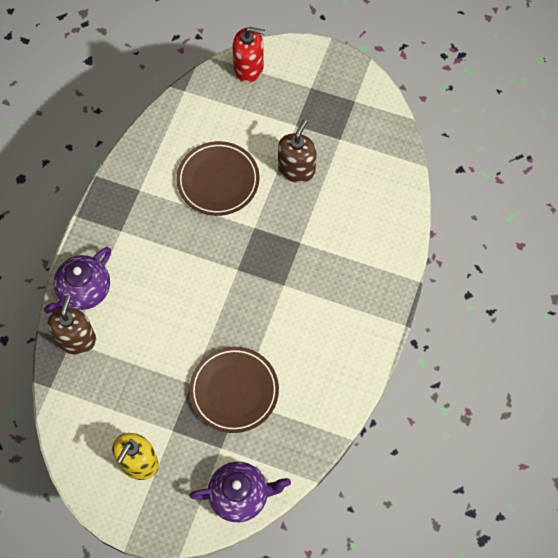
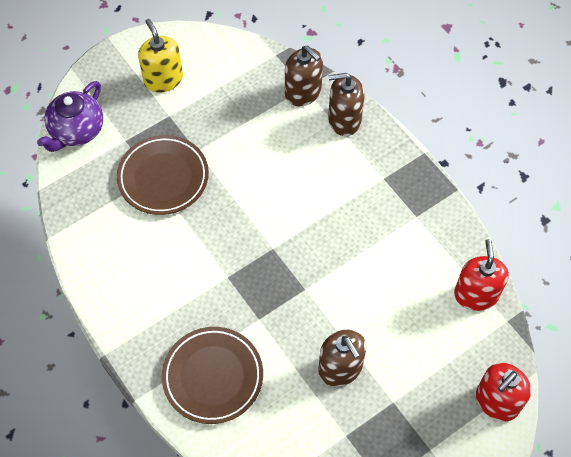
camera: 125 degrees right, 5 degrees down
(83, 291) = (344, 120): purple teapot -> brown soap dispenser
(178, 119) = (476, 295): none -> red soap dispenser
(218, 181) = (378, 288): brown plate -> brown plate (213, 377)

